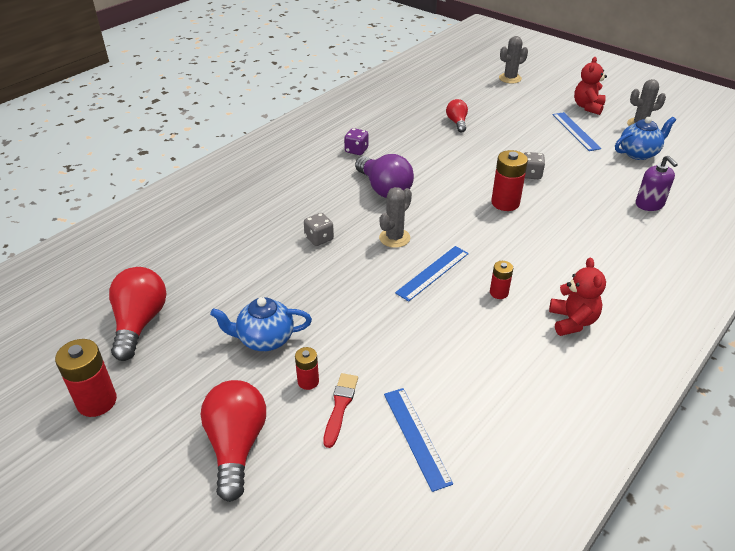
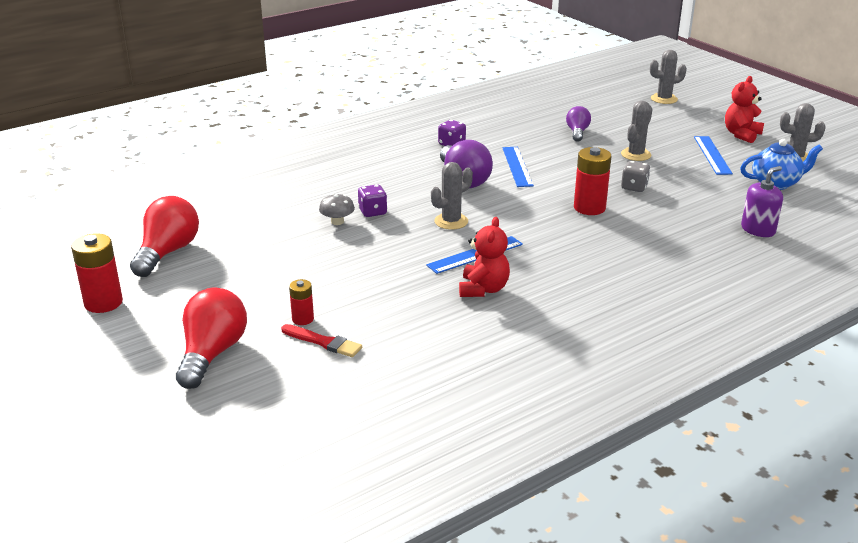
camera: 15 degrees right, 10 degrees down
(265, 339) = (278, 282): blue teapot -> none
(291, 255) = (337, 221): none -> grey mushroom
(319, 238) = (372, 212): grey dice -> purple dice
(340, 406) = (323, 342): red brush -> red brush turned 90 degrees clockwise
(416, 437) = (385, 376): blue ruler -> blue ruler (517, 166)
(457, 122) = (577, 132): red light bulb -> purple light bulb
(499, 293) = (536, 280): red battery -> none
(515, 139) = (636, 155): none -> grey cactus
(572, 321) = (602, 314): red teddy bear -> red teddy bear (483, 289)
(649, 204) = (758, 230): purple soap dispenser -> purple soap dispenser turned 120 degrees counterclockwise

